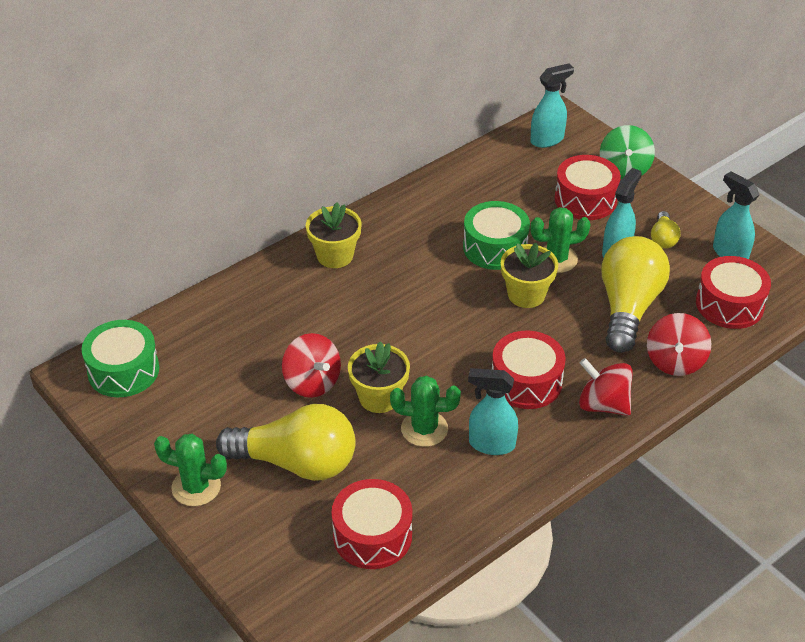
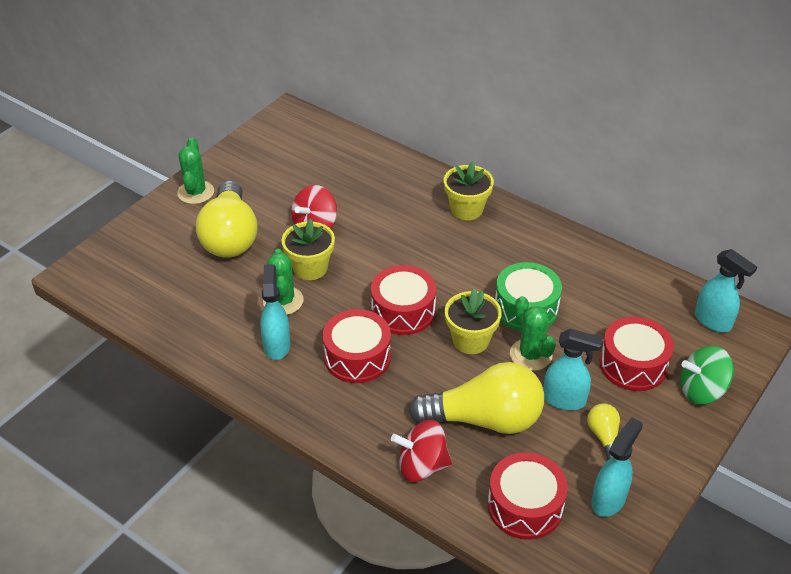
camera: 75 degrees right, 0 degrees up
(123, 370) = (297, 132): green drum -> none
(372, 535) = (167, 292): red drum -> red drum (403, 311)
(603, 404) = (345, 416): red spinning top -> none
(663, 238) = (604, 437): yellow light bulb -> yellow light bulb turned 90 degrees clockwise

